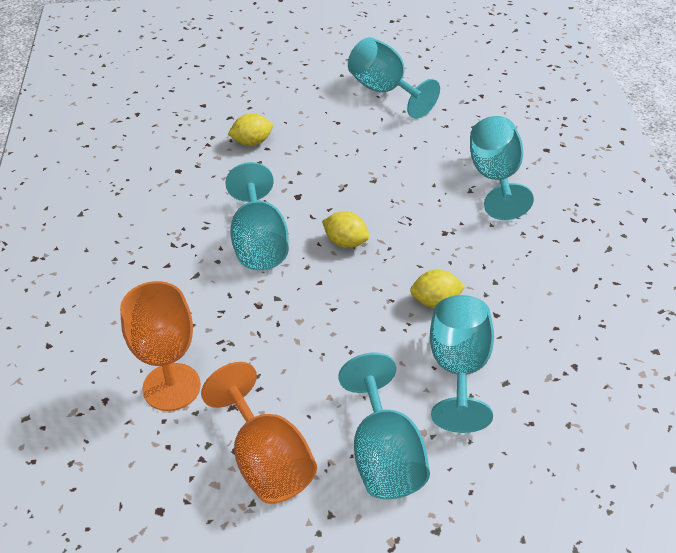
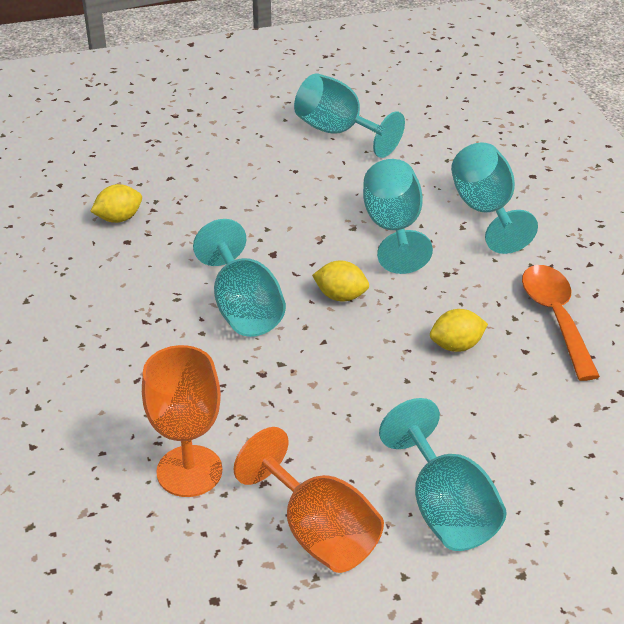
camera: 10 degrees left, 5 degrees down
(252, 142) = (203, 202): yellow lemon -> yellow lemon (119, 218)
(458, 368) = (500, 410): turquoise goblet -> turquoise goblet (393, 229)
(532, 286) = (555, 317): none -> orange spoon

